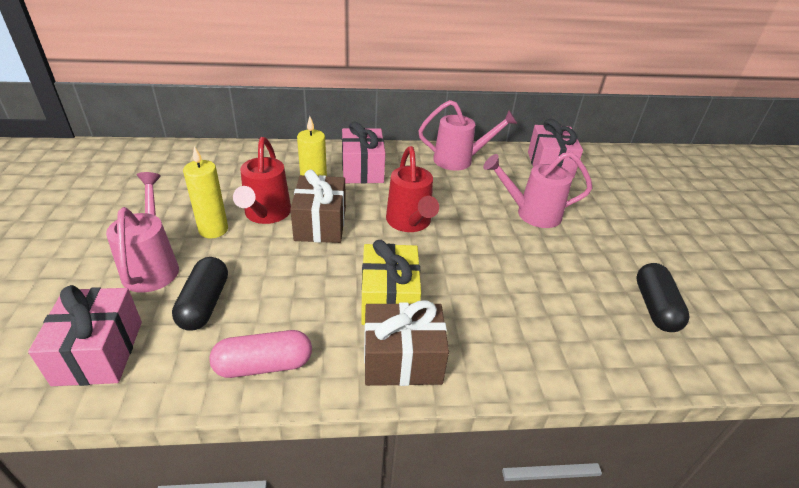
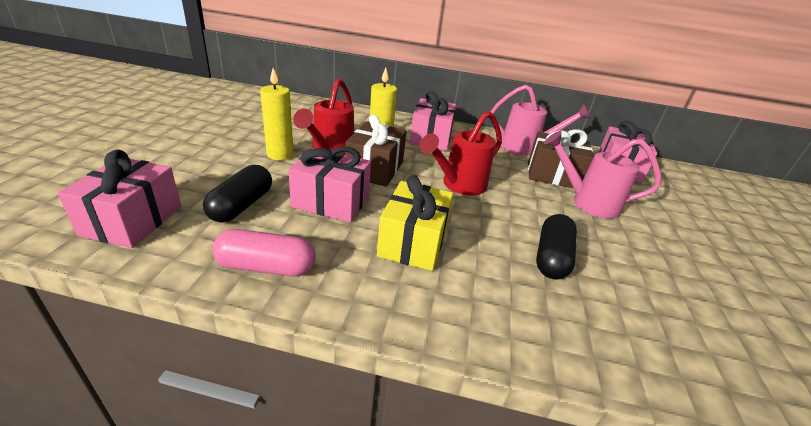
camera: 15 degrees right, 5 degrees down
(152, 266) = (215, 169): pink watering can -> none
(293, 275) = (331, 201): none -> pink gift
(402, 360) = (404, 298): brown gift -> brown gift (553, 175)
(410, 223) = (459, 185): red watering can -> red watering can turned 45 degrees clockwise
(655, 307) = (718, 320): black capsule -> black capsule (551, 257)

